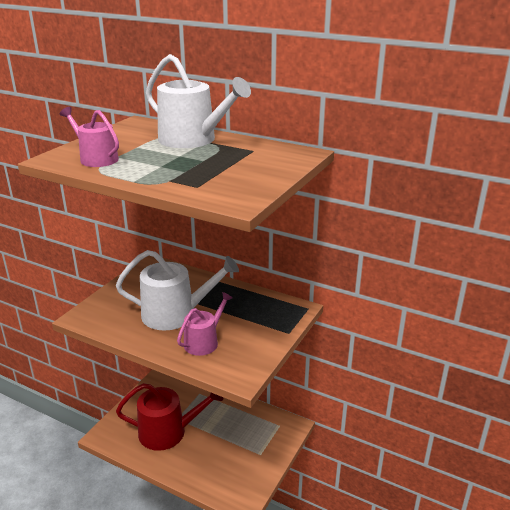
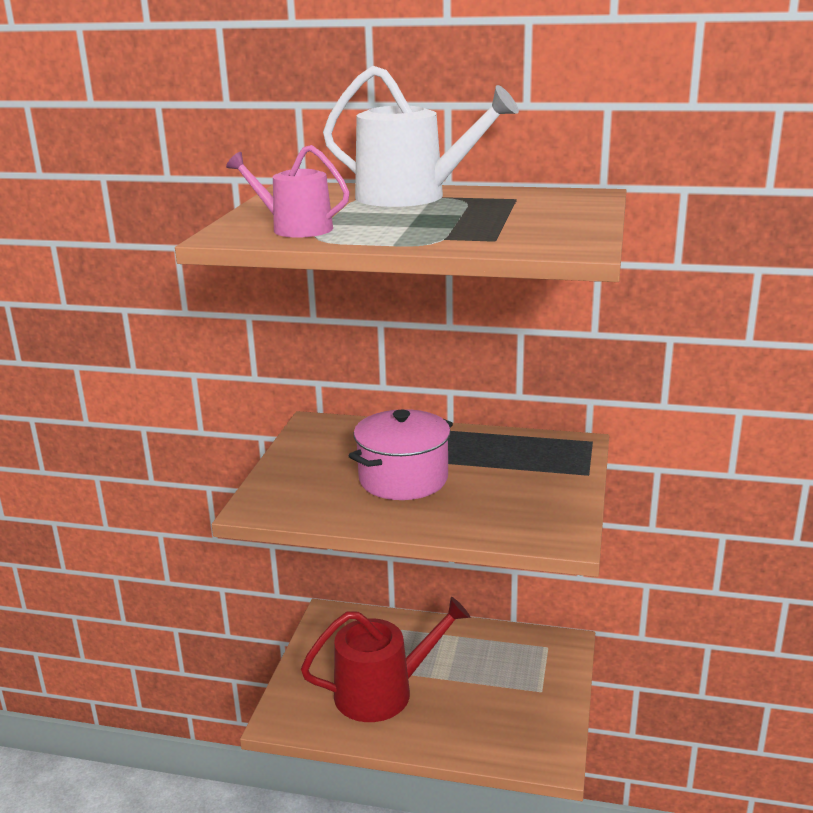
camera: 15 degrees left, 5 degrees down
(175, 314) = (403, 479): white watering can -> pink pot
(204, 341) = (474, 505): pink watering can -> none

